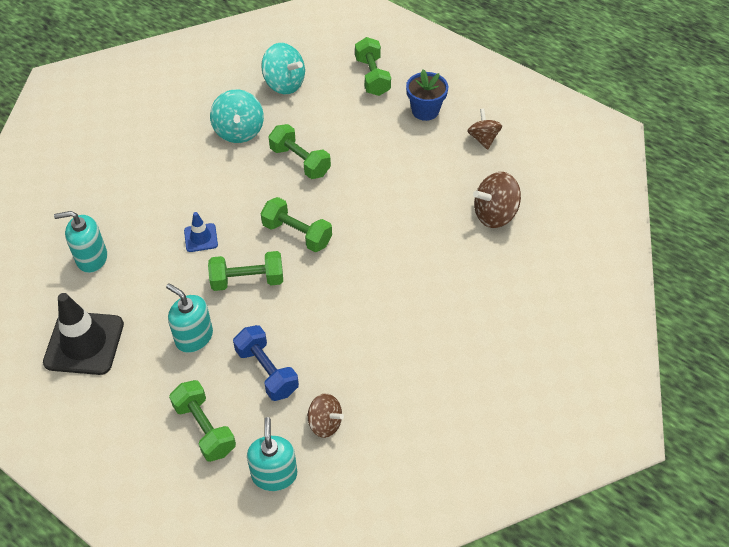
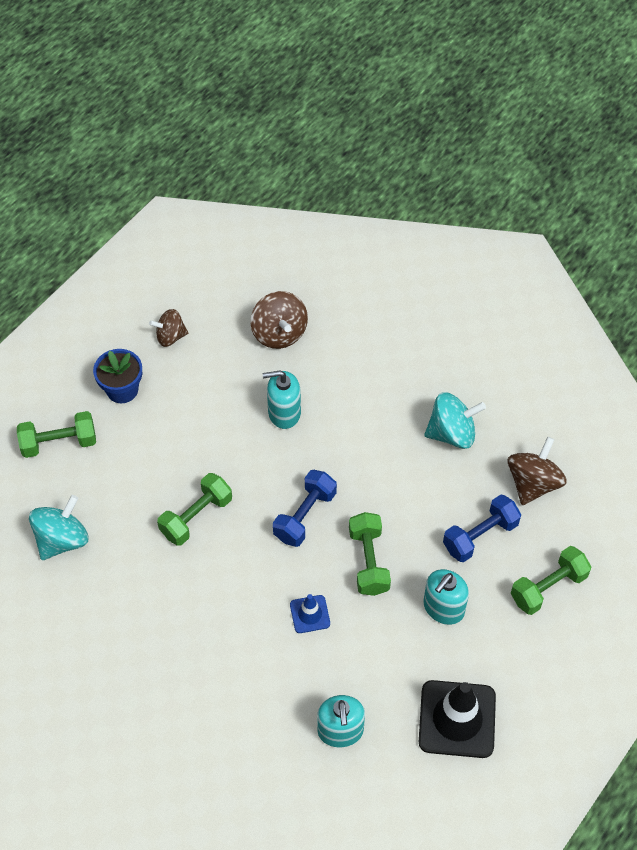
camera: 90 degrees left, 5 degrees up
(239, 131) = (142, 586): turquoise spinning top -> turquoise spinning top (452, 433)
(274, 474) = (589, 523): turquoise soap dispenser -> turquoise soap dispenser (284, 413)
(297, 234) = (305, 516): green dumbbell -> blue dumbbell
(325, 423) = (533, 483): brown spinning top -> brown spinning top, size x1.52

